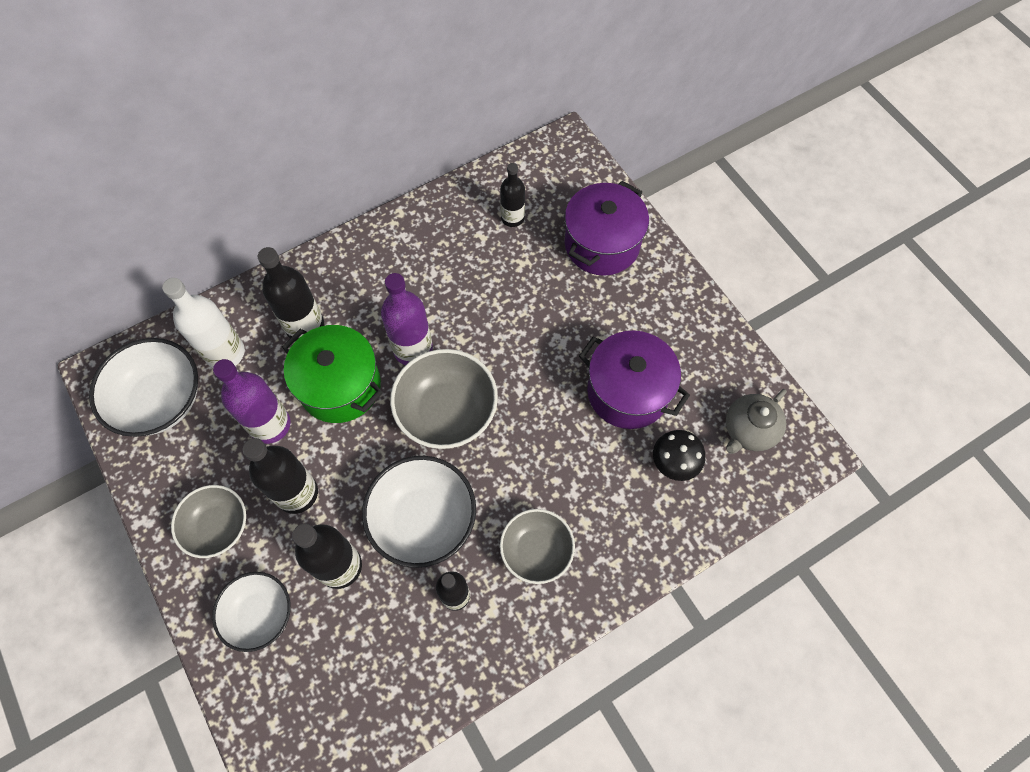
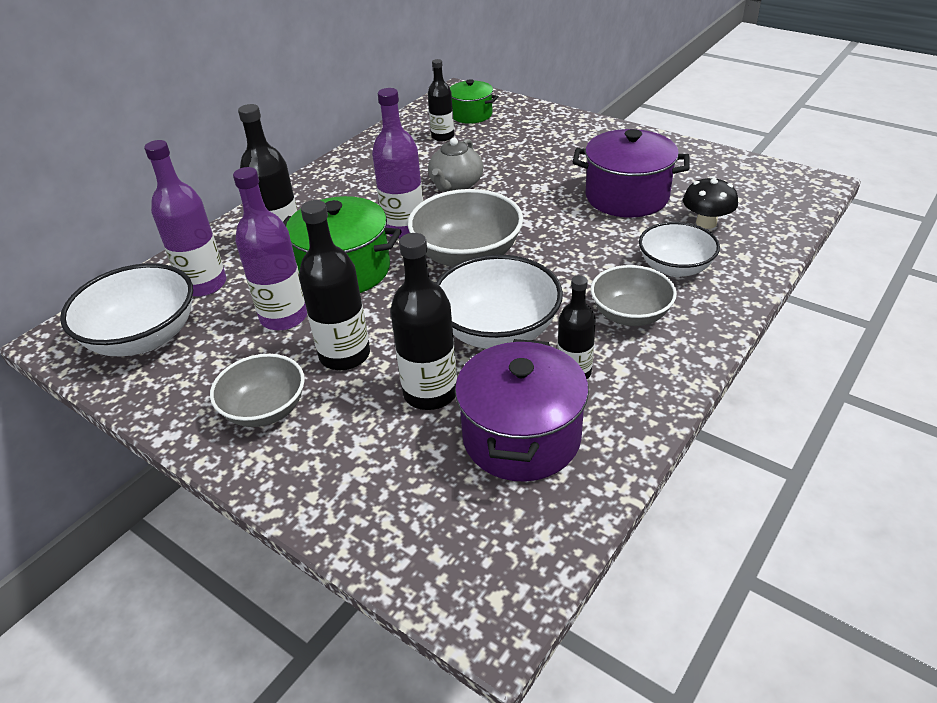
camera: 20 degrees left, 25 degrees down
(225, 353) = (204, 284): white bottle -> purple bottle
(260, 614) = (359, 463): white bowl -> white bowl (675, 267)
(557, 191) = (471, 115): none -> green pot
(601, 244) = (532, 130): purple pot -> purple pot (521, 437)
(749, 430) = (750, 187): grey teapot -> grey teapot (456, 185)

